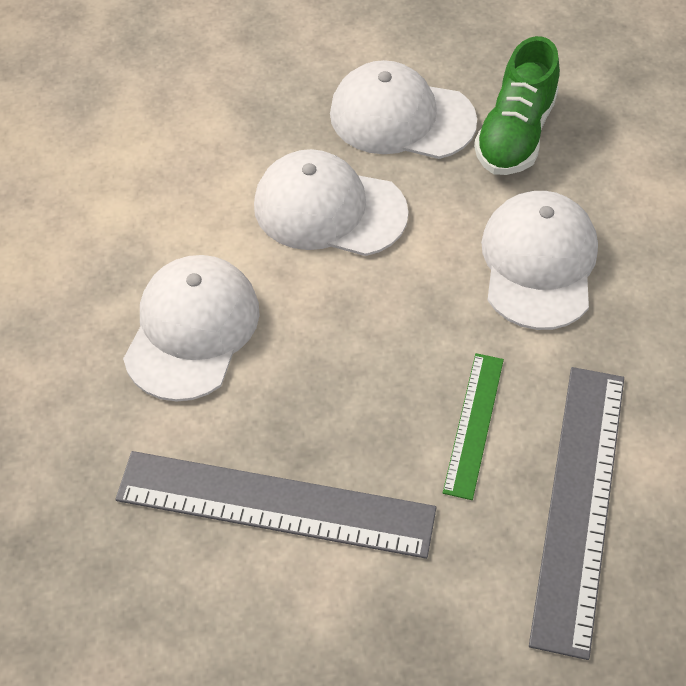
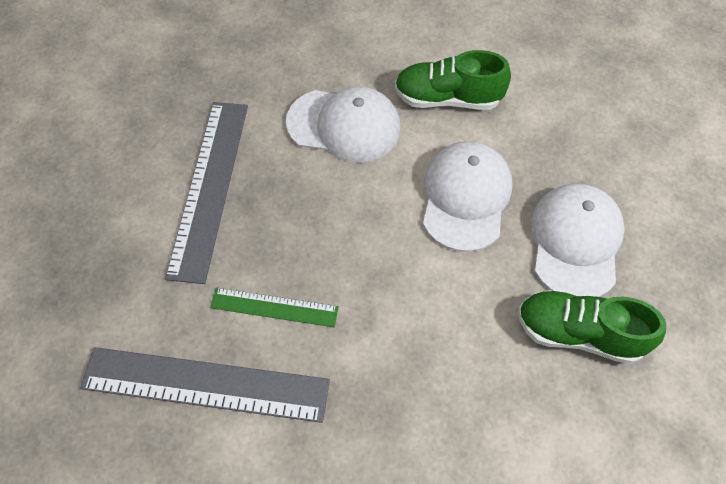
camera: 85 degrees right, 5 degrees up
(168, 209) = (447, 99): none -> green shoe
(538, 263) = (435, 354): white cap -> none

